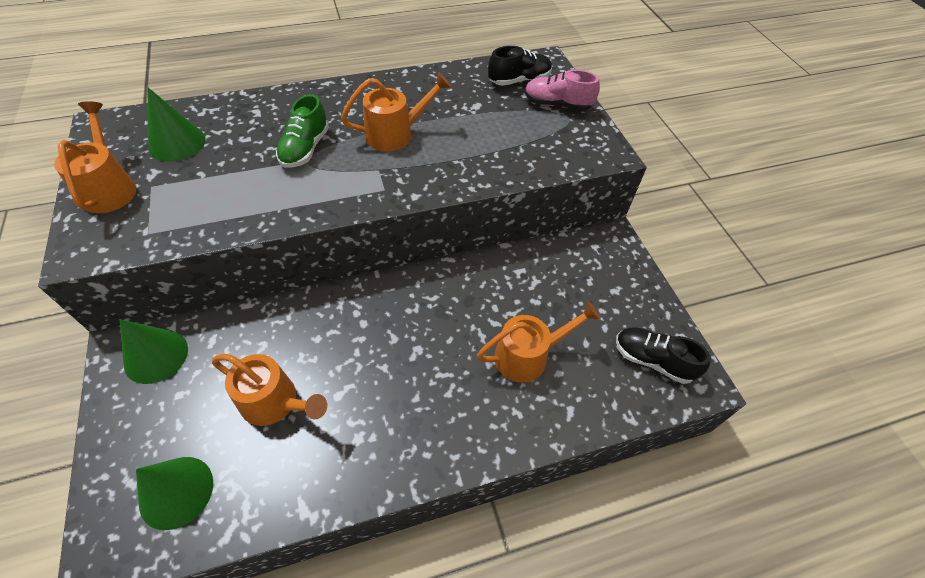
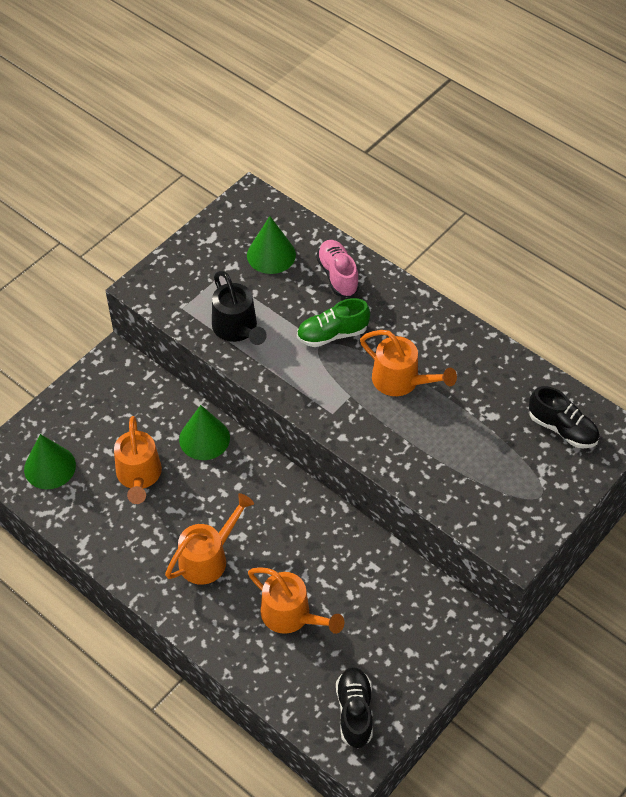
camera: 60 degrees right, 0 degrees up
(110, 187) = (201, 255): orange watering can -> orange watering can (209, 557)
(156, 356) = (123, 382): green cone -> green cone (204, 438)
(224, 205) = (237, 329): none -> black watering can
(557, 105) = (552, 477): pink shoe -> pink shoe (337, 275)

